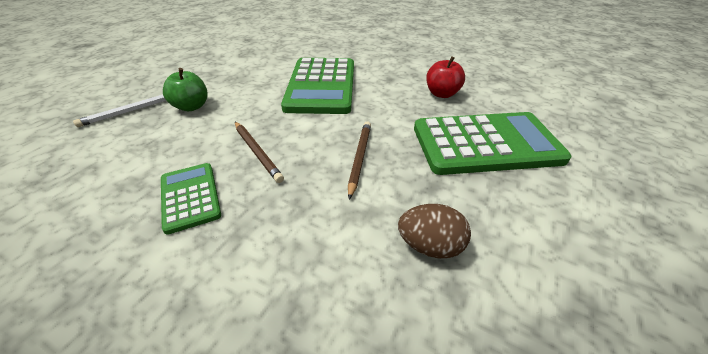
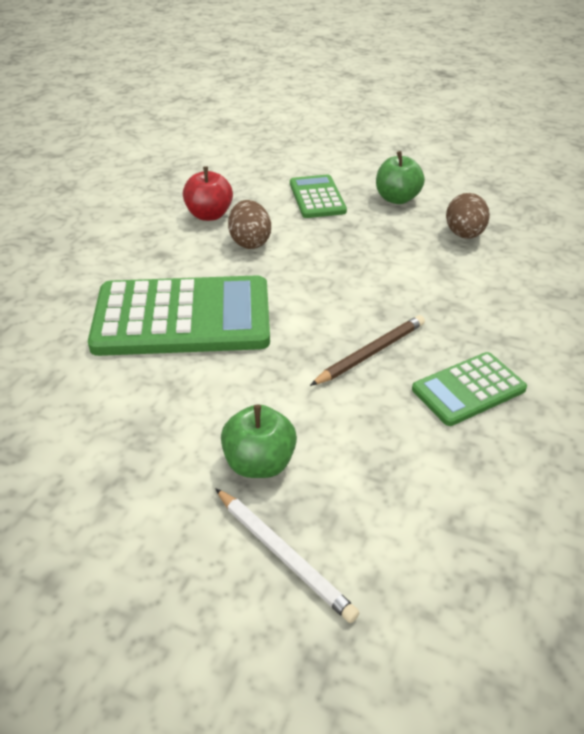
camera: 95 degrees left, 0 degrees up
(359, 158) = (361, 273): brown pencil -> none
(405, 109) = (250, 242): none -> brown egg
(485, 144) = (317, 197): green calculator -> green calculator, size x0.53
(502, 199) = (397, 199): none -> green apple

